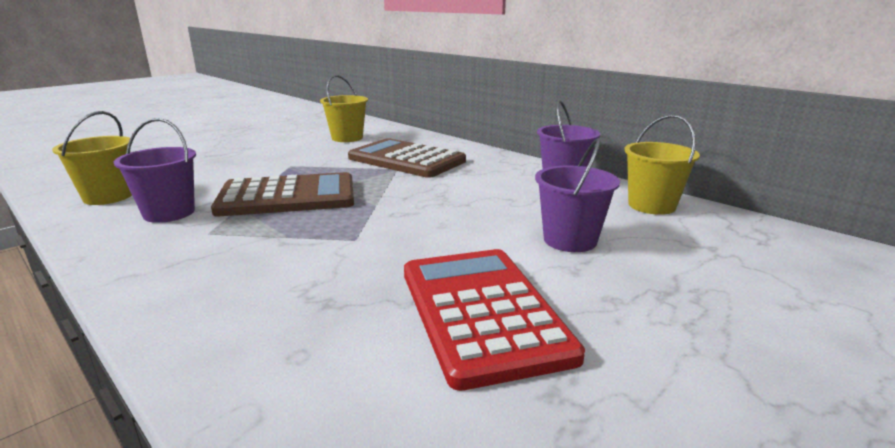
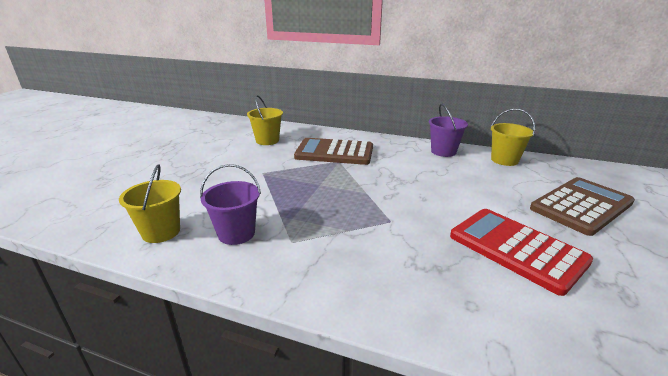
camera: 25 degrees left, 5 degrees up
(288, 196) = (301, 199): brown calculator -> brown calculator (581, 206)
(570, 240) = (497, 192): purple bucket -> none

